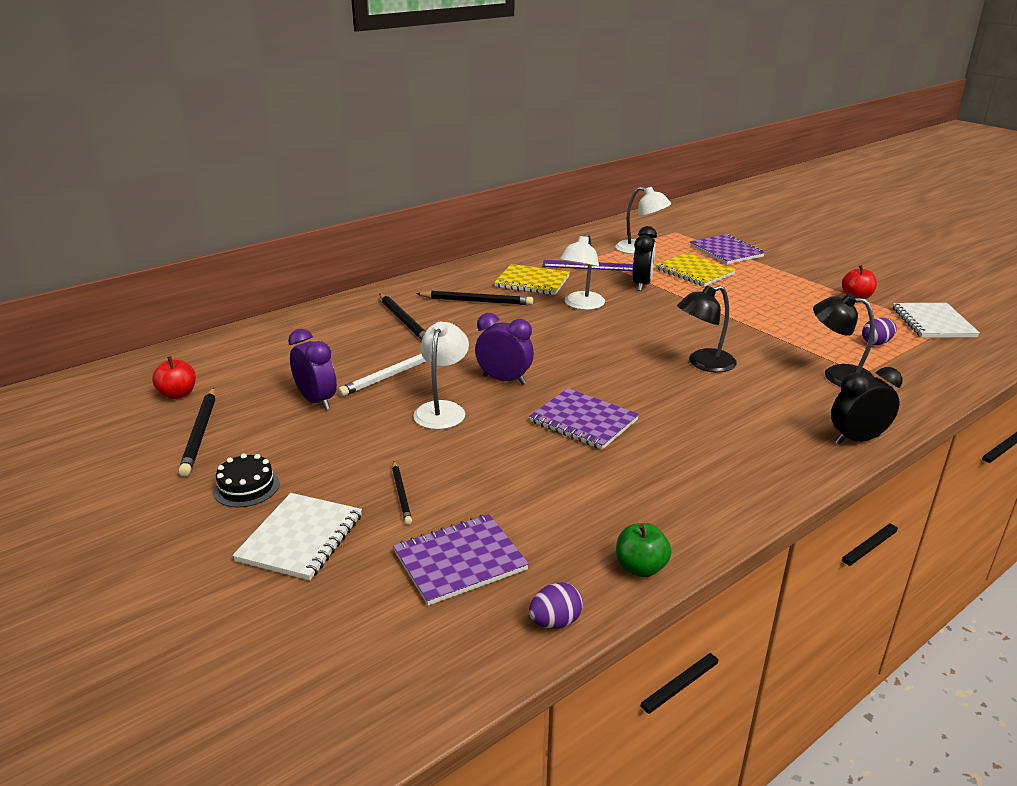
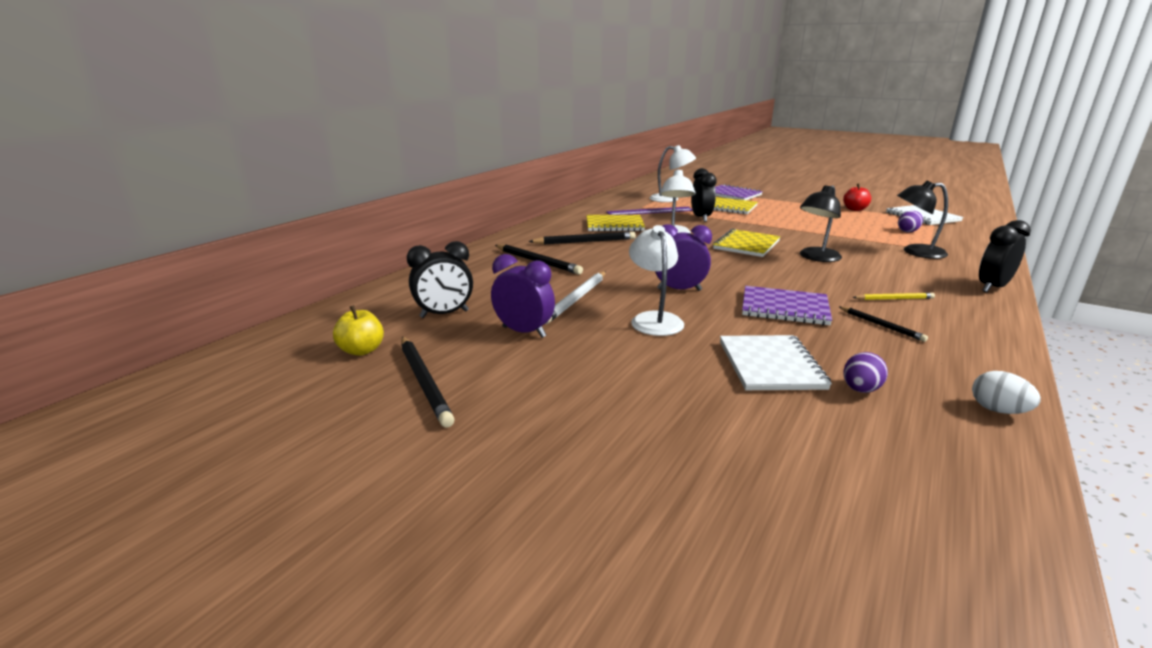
camera: 20 degrees left, 5 degrees down
(178, 394) = (362, 350): red apple -> yellow apple
(246, 487) = (533, 423): black cake -> none
(269, 369) = (444, 314): none -> black clock
(300, 538) = (653, 461): white notebook -> white notebook (770, 365)
(401, 494) = (705, 395): black pencil -> black pencil (881, 325)
(460, 561) = (841, 444): purple notebook -> none
(555, 622) = (1005, 479): purple egg -> purple egg (860, 390)
(640, 568) = (997, 410): green apple -> white egg
(646, 333) = (746, 245): none -> yellow notebook
(716, 432) = (894, 299): none -> yellow pencil

